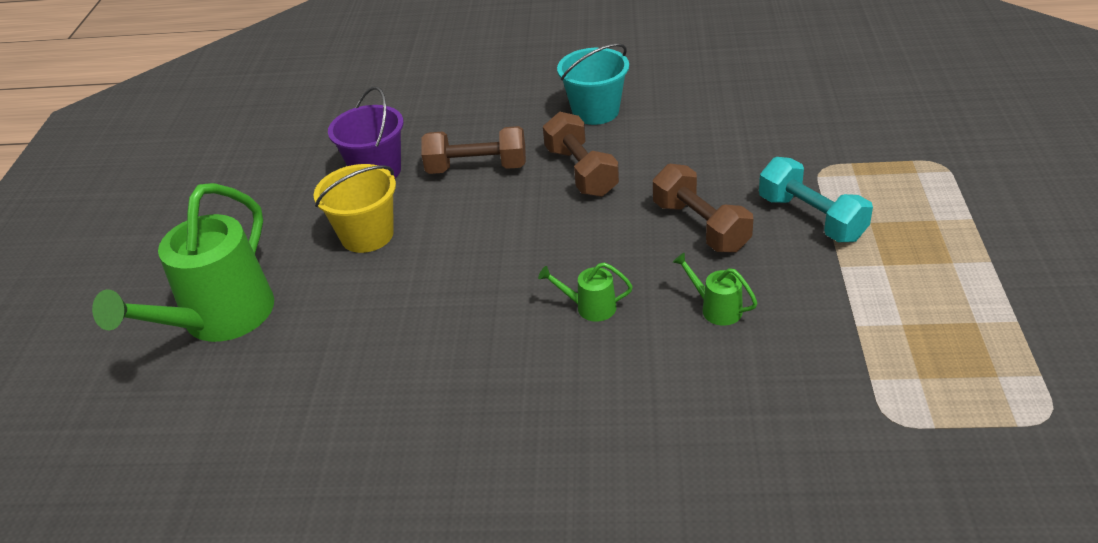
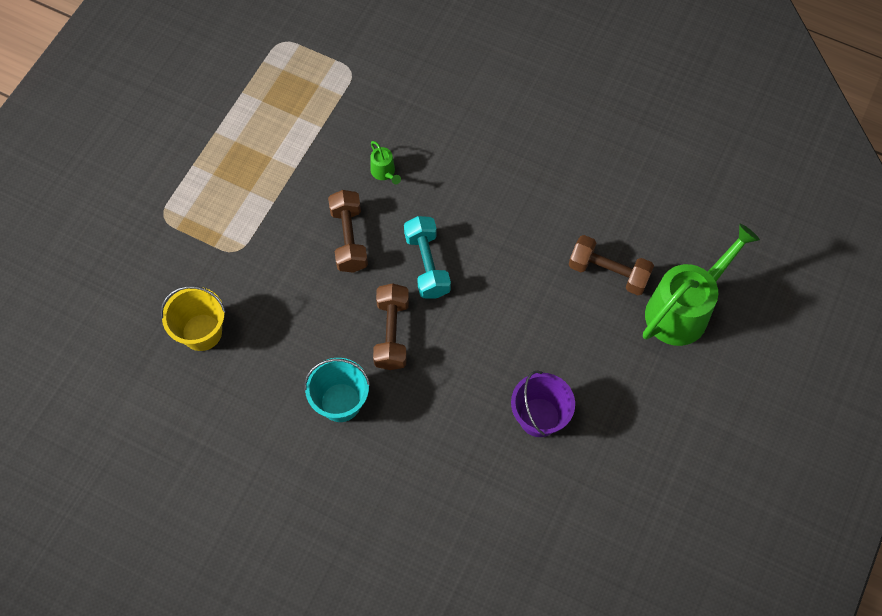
camera: 160 degrees left, 25 degrees up
(367, 235) = (567, 344): yellow bucket -> yellow bucket (202, 332)
(477, 168) = (463, 379): brown dumbbell -> brown dumbbell (608, 272)
(589, 307) = (453, 208): green watering can -> none
(811, 218) = (280, 211): turquoise dumbbell -> turquoise dumbbell (427, 265)

